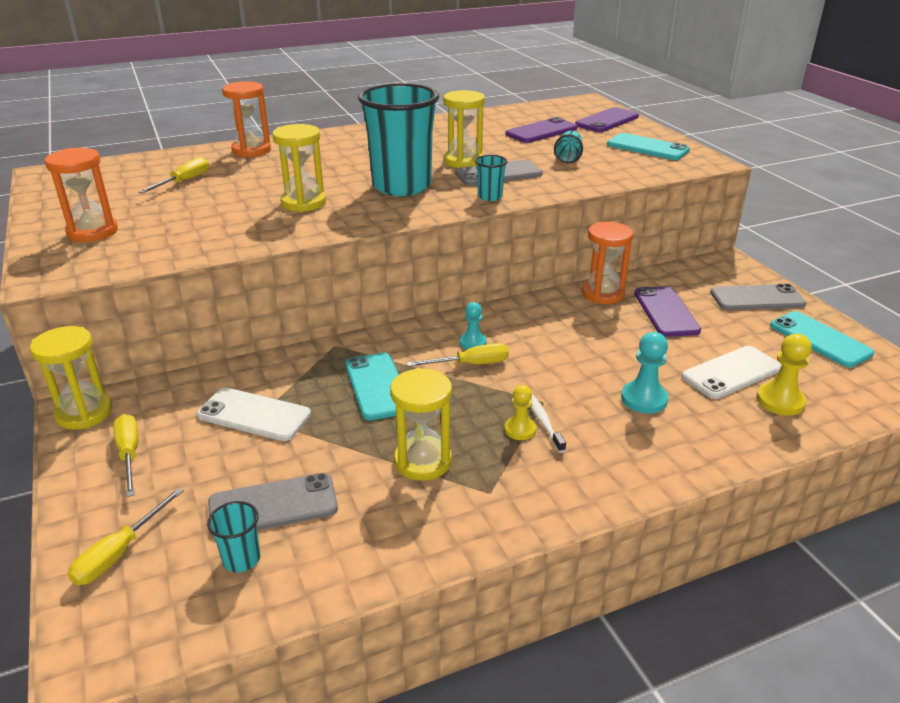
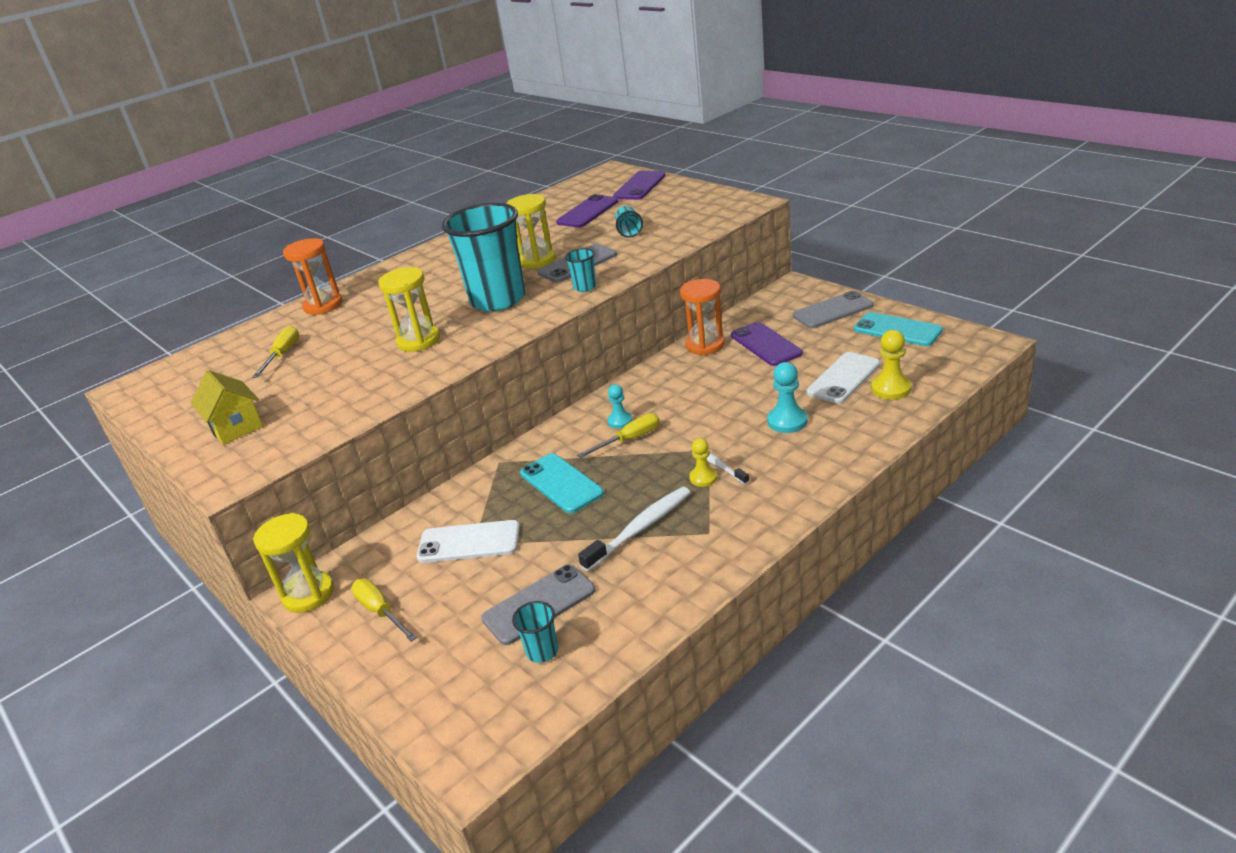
camera: 15 degrees left, 0 degrees up
(92, 232) = (236, 427): orange hourglass -> yellow house
(119, 553) = (434, 685): yellow screwdriver -> none
(423, 461) = (640, 528): yellow hourglass -> white toothbrush
(647, 147) = (691, 203): turquoise phone -> none

